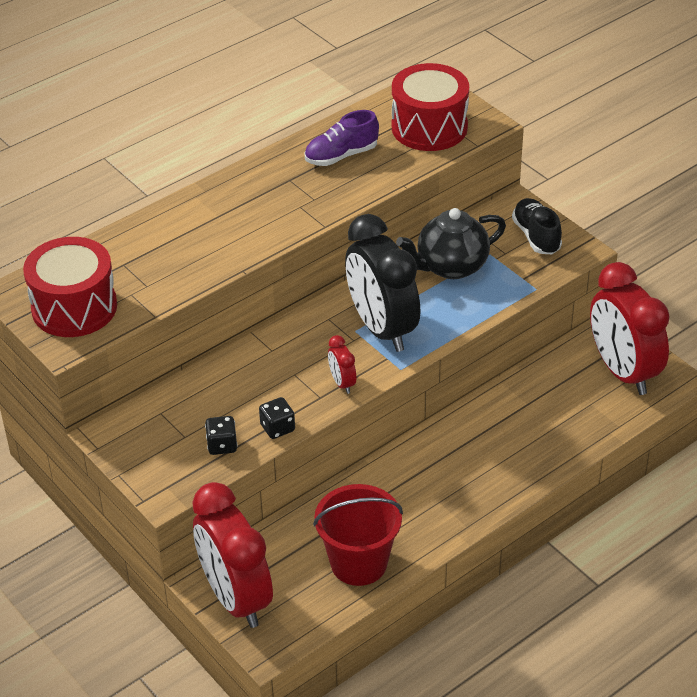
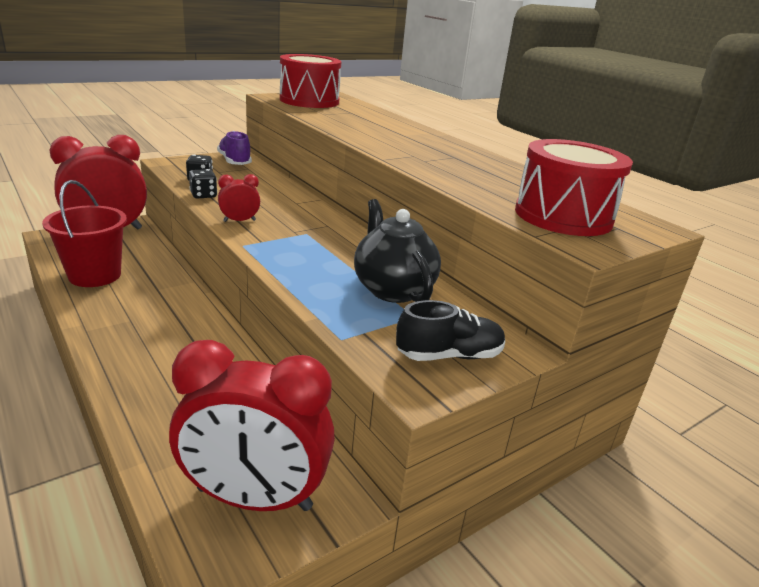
camera: 90 degrees right, 15 degrees down
(341, 156) = (495, 176): purple shoe -> purple shoe (234, 162)
(382, 328) = (304, 244): black clock -> none
(623, 372) = (254, 498): red clock -> red clock turned 150 degrees counterclockwise

